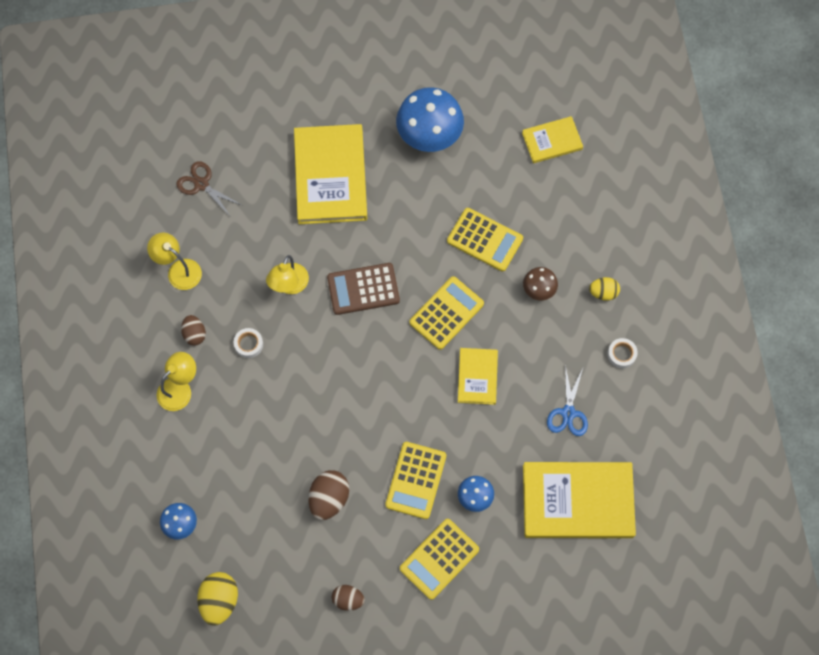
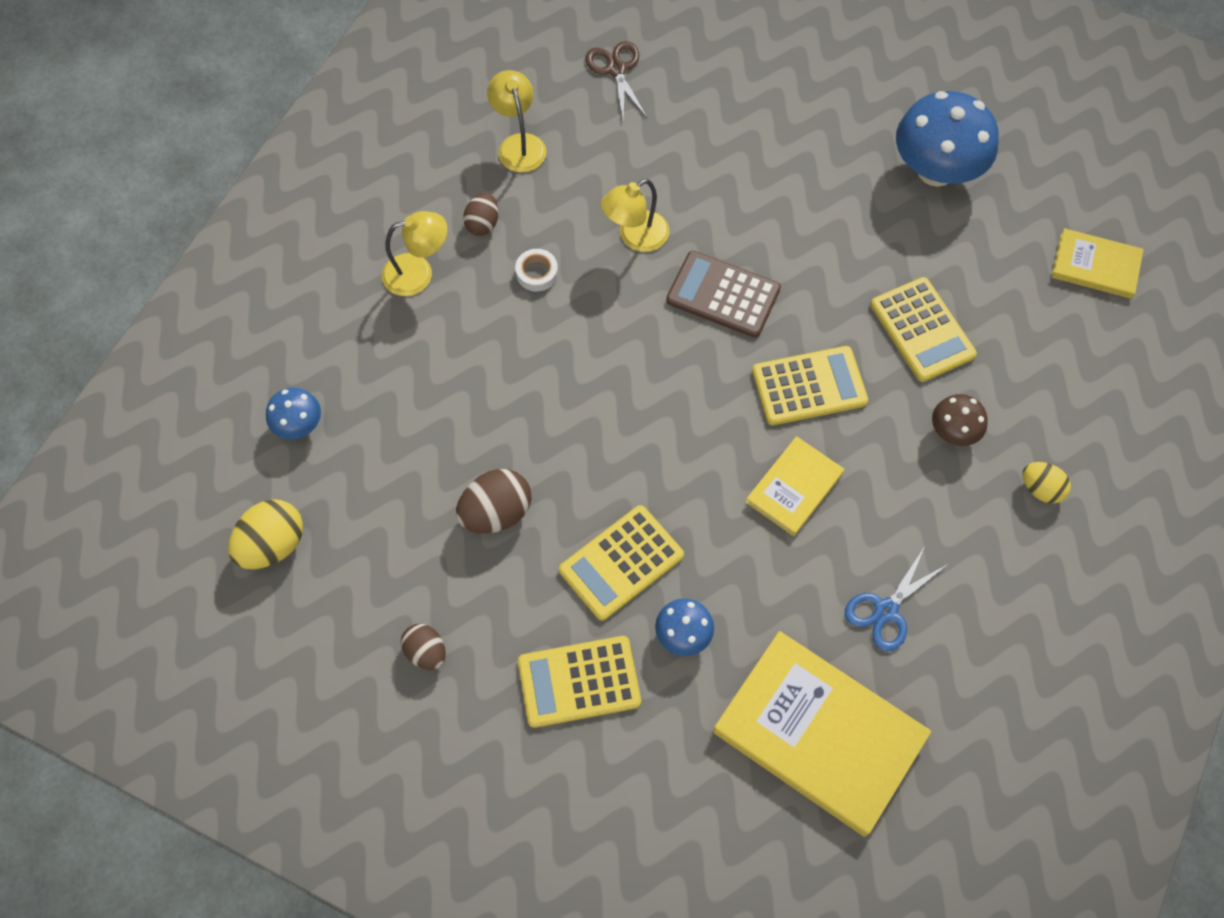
camera: 35 degrees right, 5 degrees down
(330, 176) = (777, 146): yellow book -> none
(621, 354) = (1013, 583): white tape -> none

